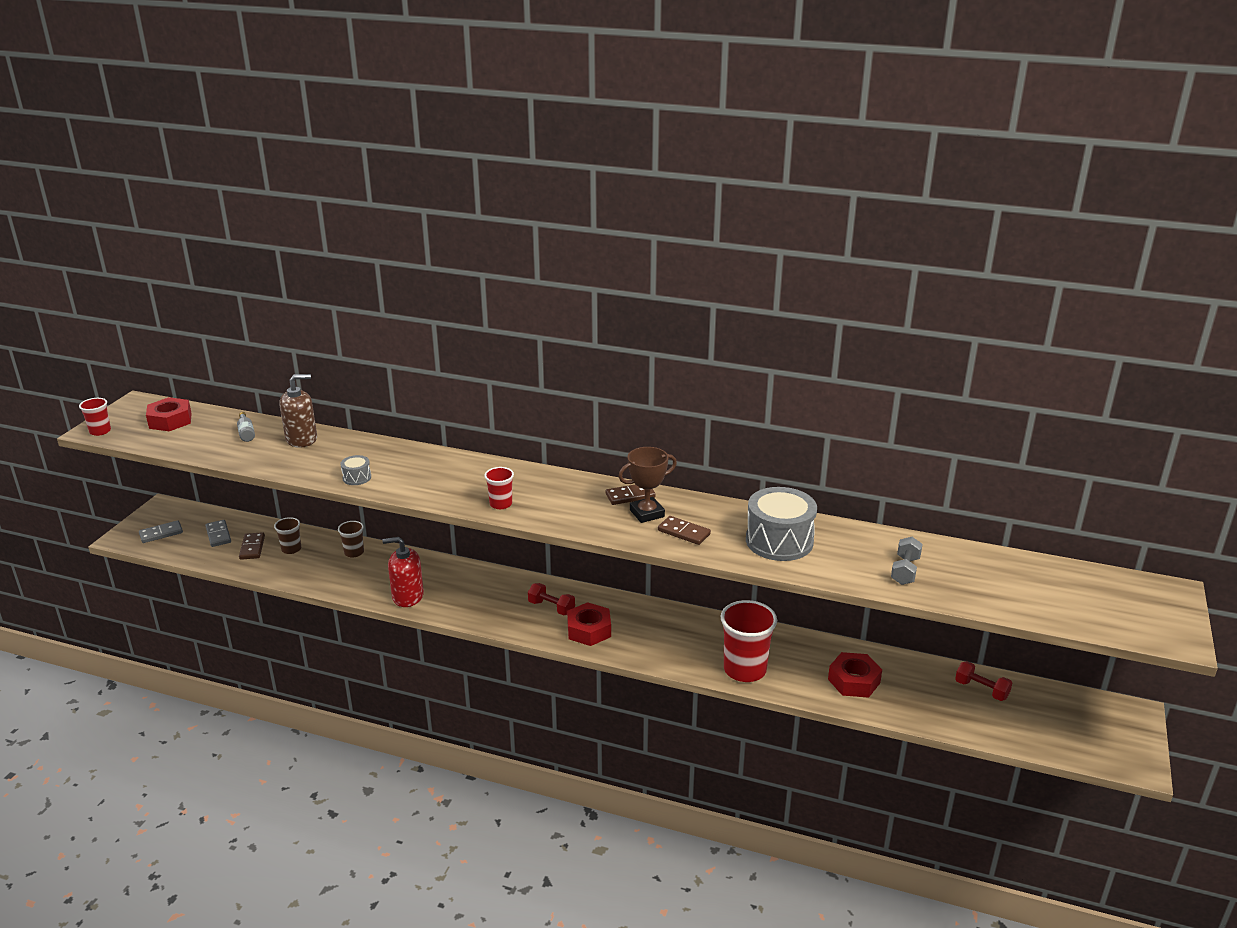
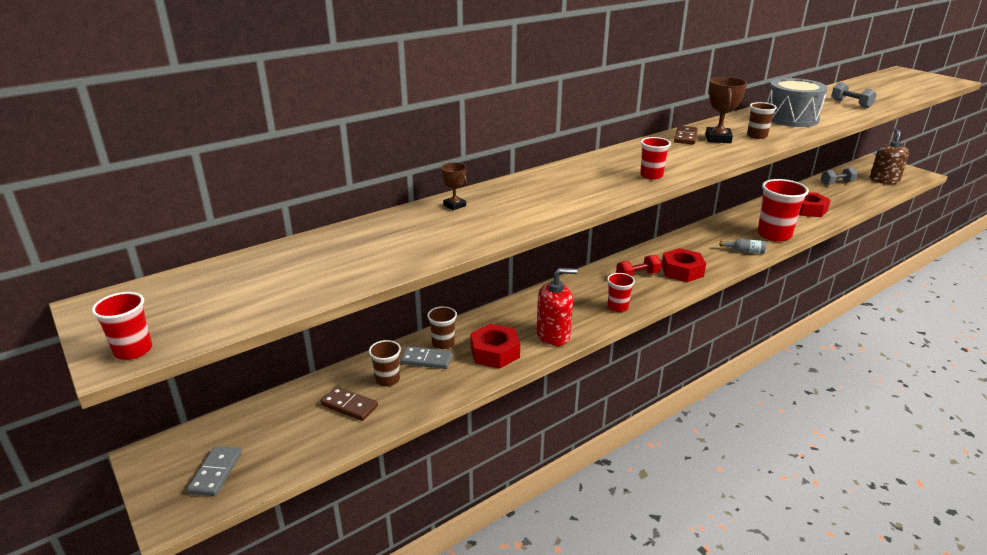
camera: 55 degrees left, 0 degrees up
(170, 420) = (204, 291): red nut -> red nut (495, 352)
(218, 535) = (287, 424): grey domino -> grey domino (426, 360)
(246, 433) = (329, 251): grey bottle -> grey bottle (744, 251)
(301, 439) = (397, 226): brown soap dispenser -> brown soap dispenser (884, 180)
(355, 446) = (454, 205): none -> brown trophy
(357, 478) = (525, 218): grey drum -> none
(407, 596) = (553, 335): red soap dispenser -> red soap dispenser turned 135 degrees counterclockwise
(482, 614) = (617, 307): none -> red cup
(684, 532) = (757, 136): brown domino -> brown cup
(981, 690) = (837, 183): red dumbbell -> grey dumbbell

